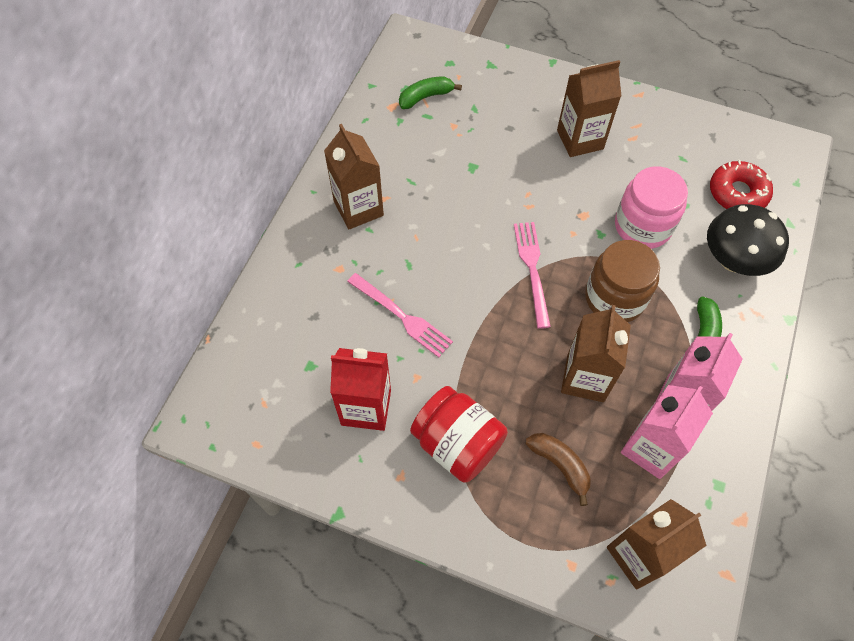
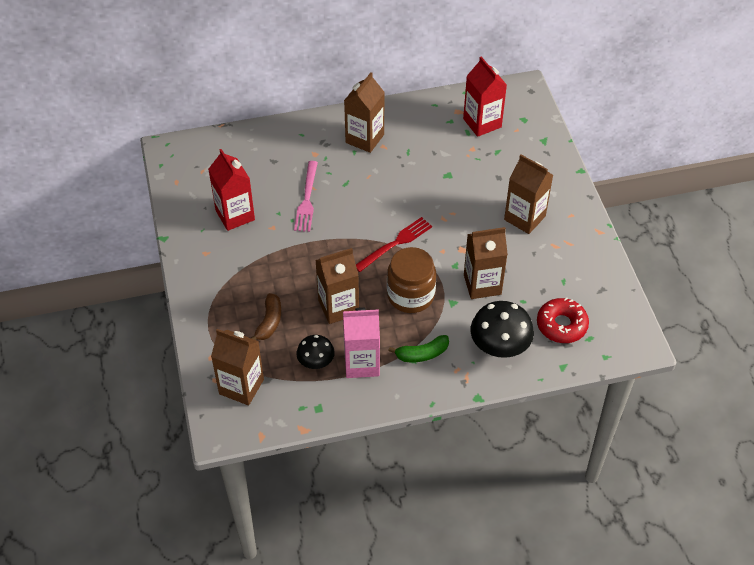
camera: 55 degrees right, 10 degrees down
(425, 97) = (482, 123): green banana -> red carton
(457, 444) = (245, 268): red jar -> none
(532, 268) = (396, 243): pink fork -> red fork
(642, 226) = (482, 284): pink jar -> brown carton
(650, 448) = (316, 362): pink carton -> black mushroom

